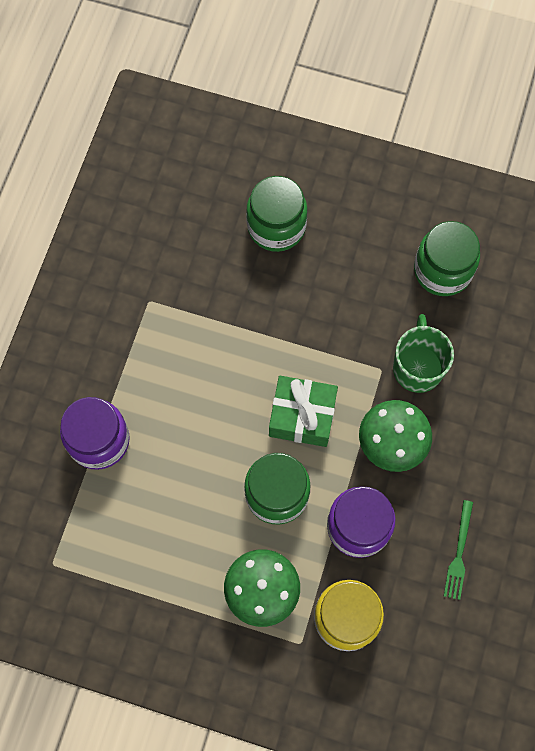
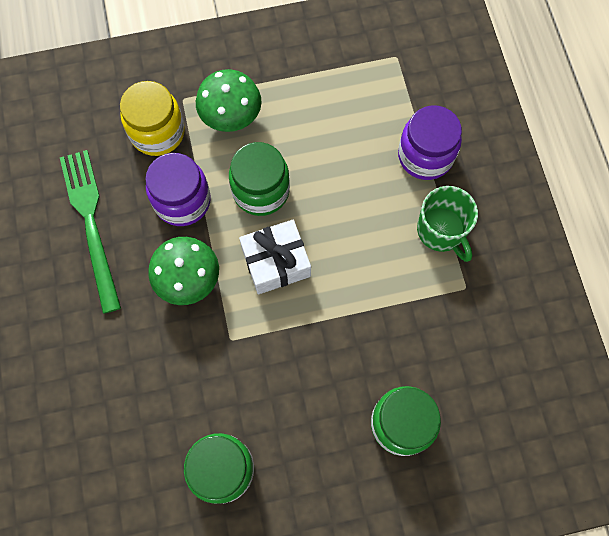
camera: 150 degrees right, 0 degrees up
(302, 416) = (276, 262): green gift -> white gift
(417, 367) = (199, 360): green mug -> green mug (441, 231)
(459, 553) = (91, 223): green fork -> green fork, size x1.95

